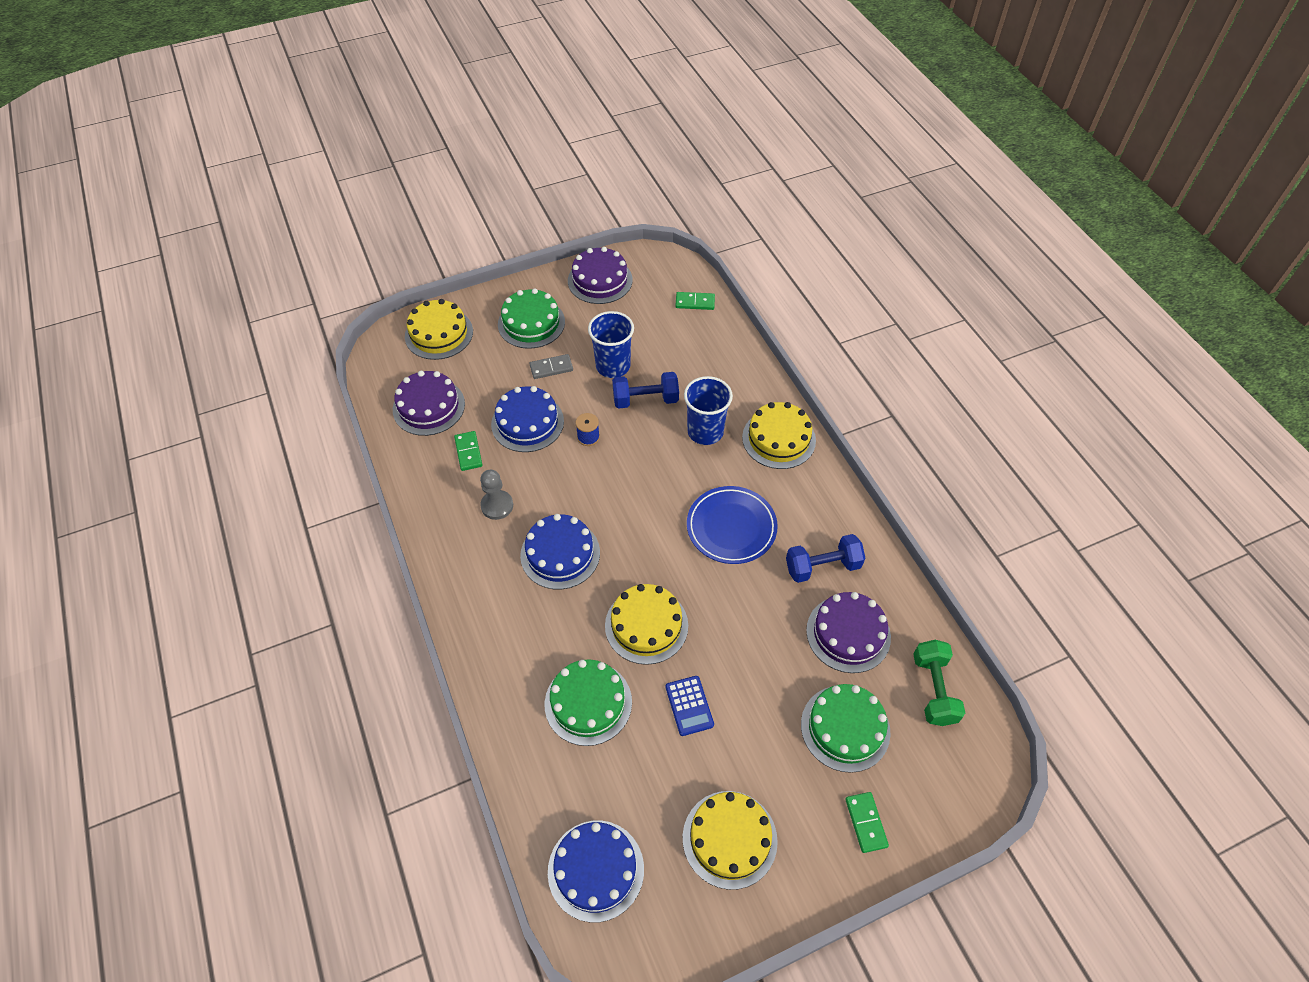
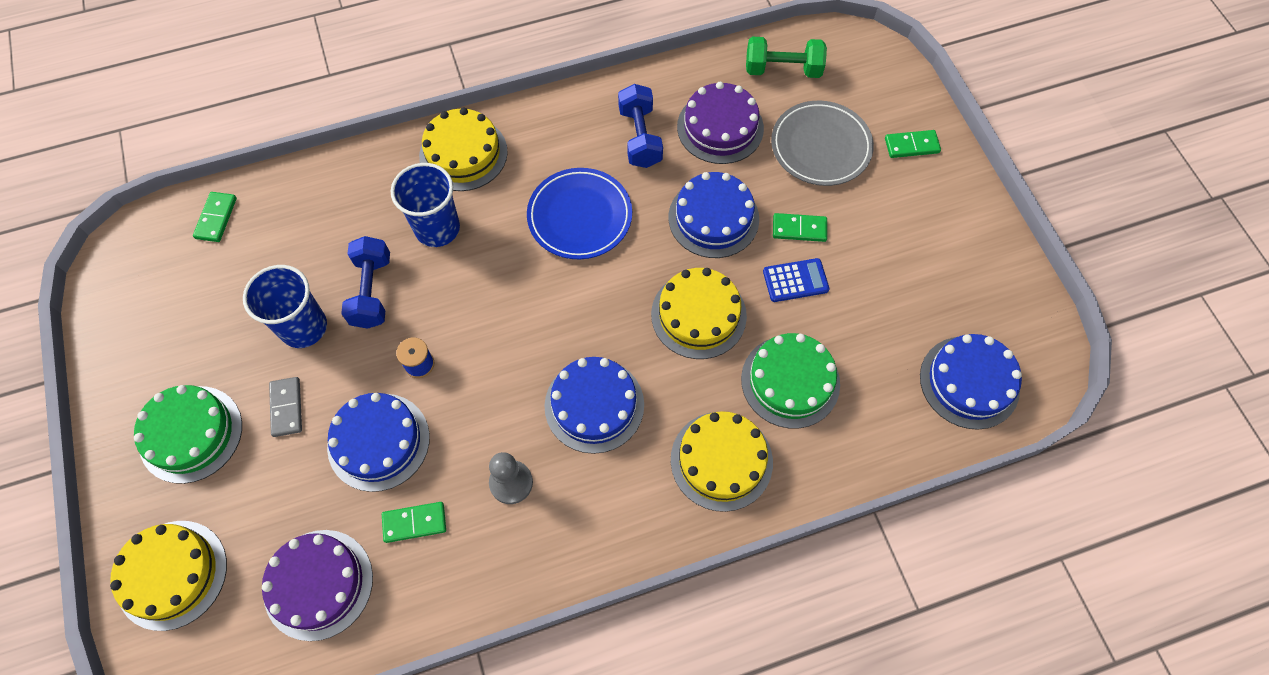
camera: 85 degrees left, 10 degrees up
(600, 280) = (133, 335): purple cake -> none
(729, 839) = (932, 258): yellow cake -> yellow cake (721, 460)
(745, 708) = (799, 229): none -> green domino
(746, 632) = (713, 218): none -> blue cake
(845, 728) = (820, 146): green cake -> grey plate

